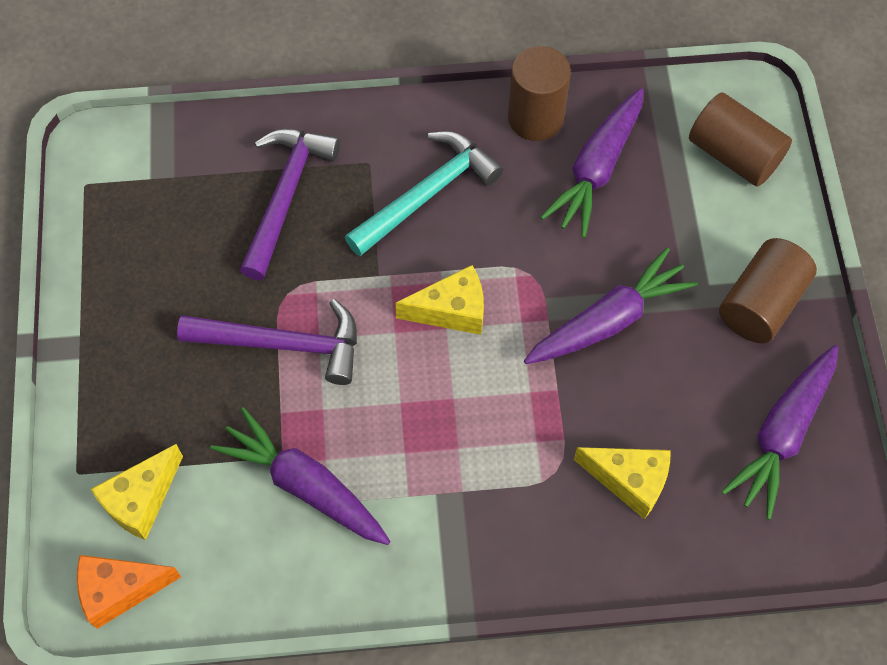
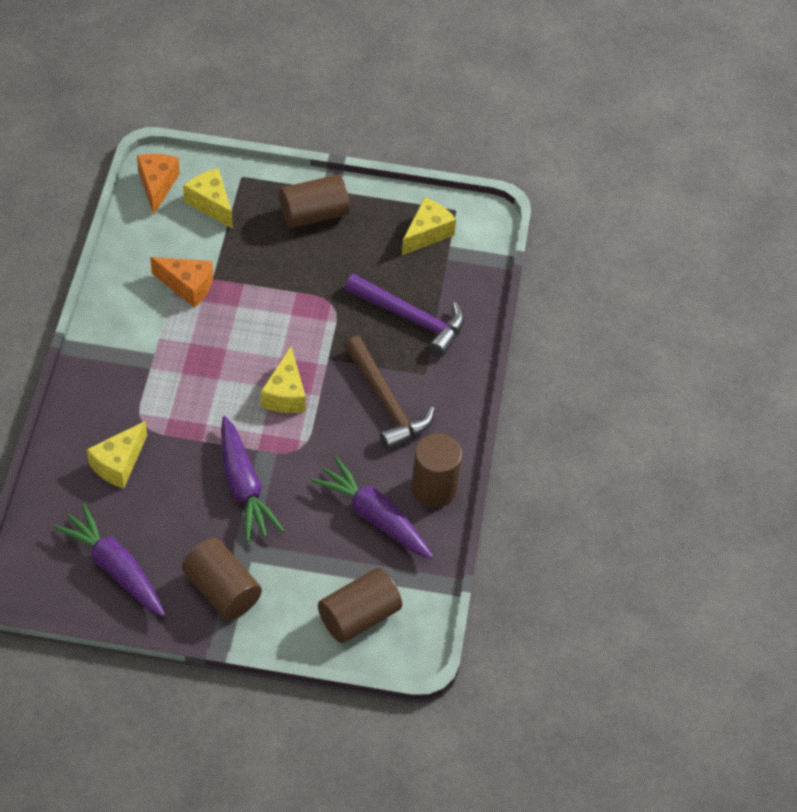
camera: 100 degrees right, 10 degrees down
(131, 355) = (314, 214): none -> brown cylinder
(135, 208) = (427, 233): none -> yellow cheese
(282, 344) = (293, 294): purple hammer -> none
(305, 486) = (187, 286): purple carrot -> orange cheese
(426, 194) = (386, 402): turquoise hammer -> brown hammer

